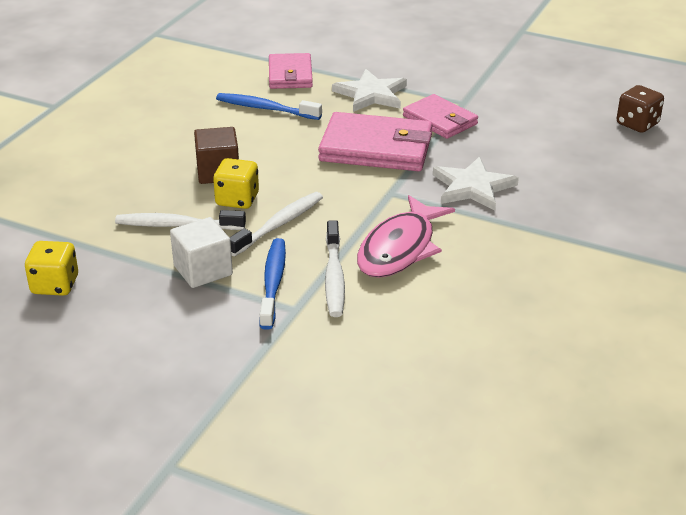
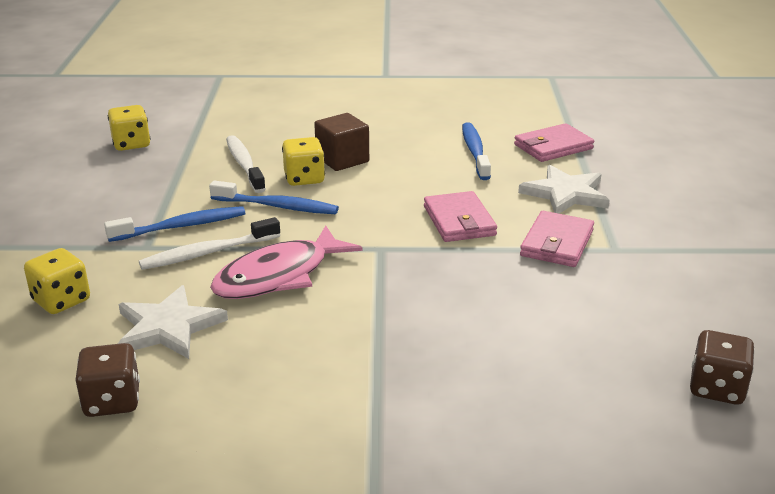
camera: 65 degrees right, 5 degrees down
(203, 270) = (183, 192): white cube -> none
(279, 224) = (277, 206): white toothbrush -> blue toothbrush
(359, 371) = (61, 301): none -> yellow dice
(376, 148) = (459, 221): pink wallet -> pink wallet, size x0.63
(399, 248) = (278, 276): pink fish -> pink fish turned 45 degrees counterclockwise
(473, 187) = (433, 293): white star -> white star (168, 327)
(531, 361) = (112, 401): none -> brown dice

